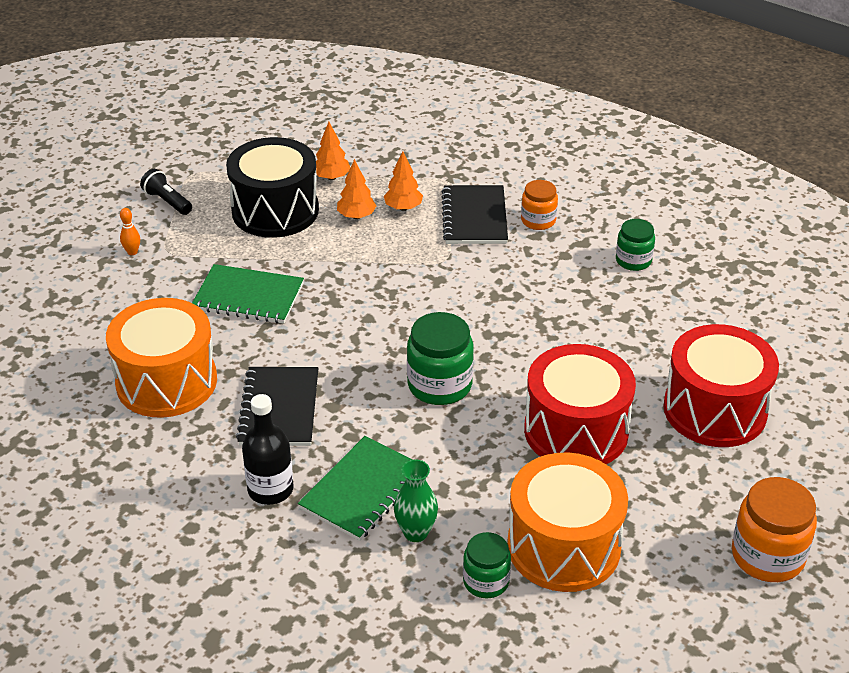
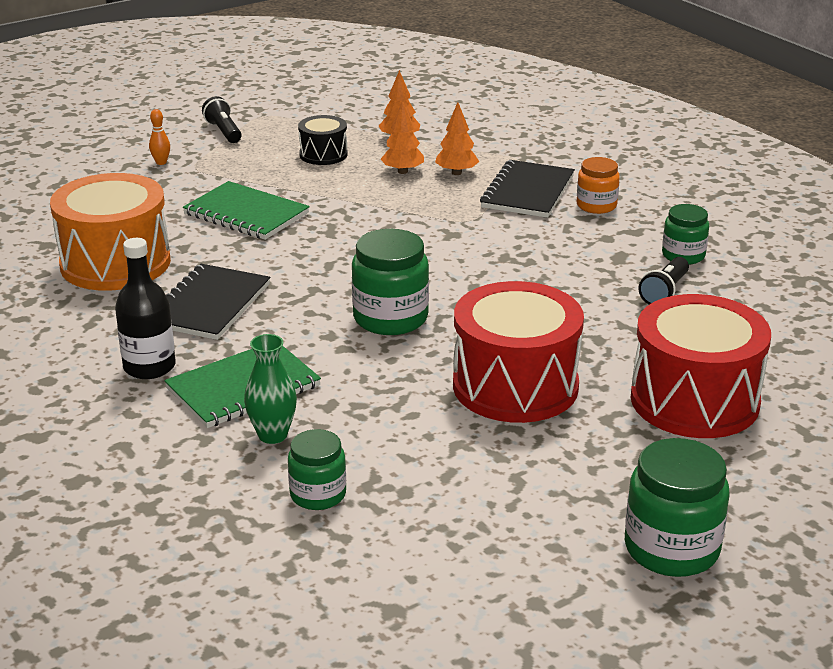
camera: 20 degrees right, 10 degrees down
(275, 211) = (323, 154): black drum -> black drum, size x0.51
(563, 546) = (429, 483): orange drum -> none
(638, 303) = (664, 292): none -> black flashlight
(767, 556) = (671, 549): orange jar -> green jar

